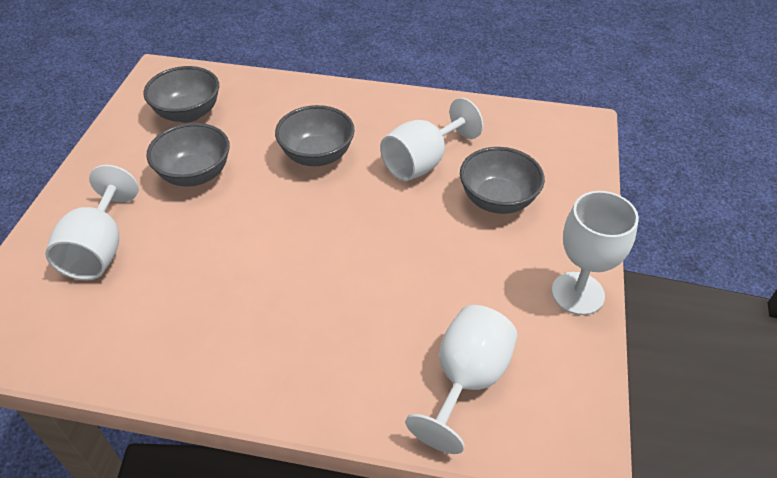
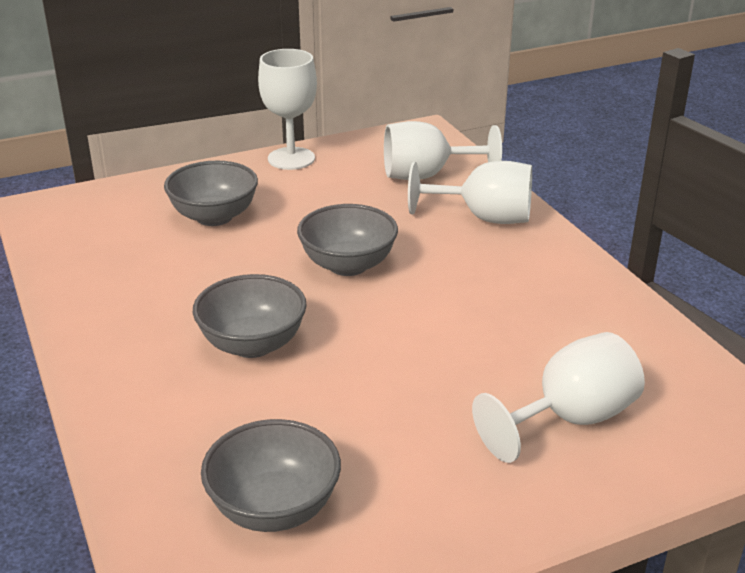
camera: 125 degrees left, 15 degrees down
(195, 174) = (384, 420): grey bowl -> grey bowl (348, 265)
(422, 162) = (195, 272): white goblet -> white goblet (484, 218)

